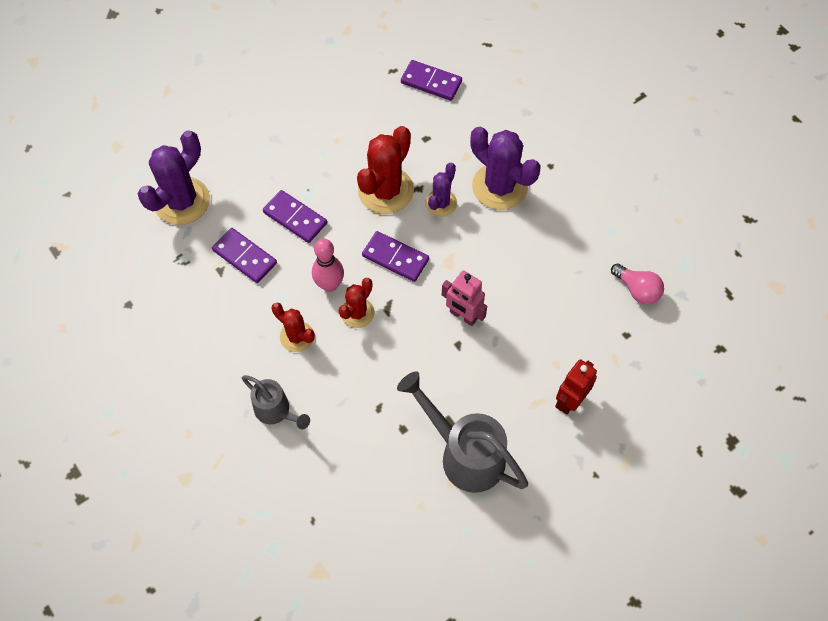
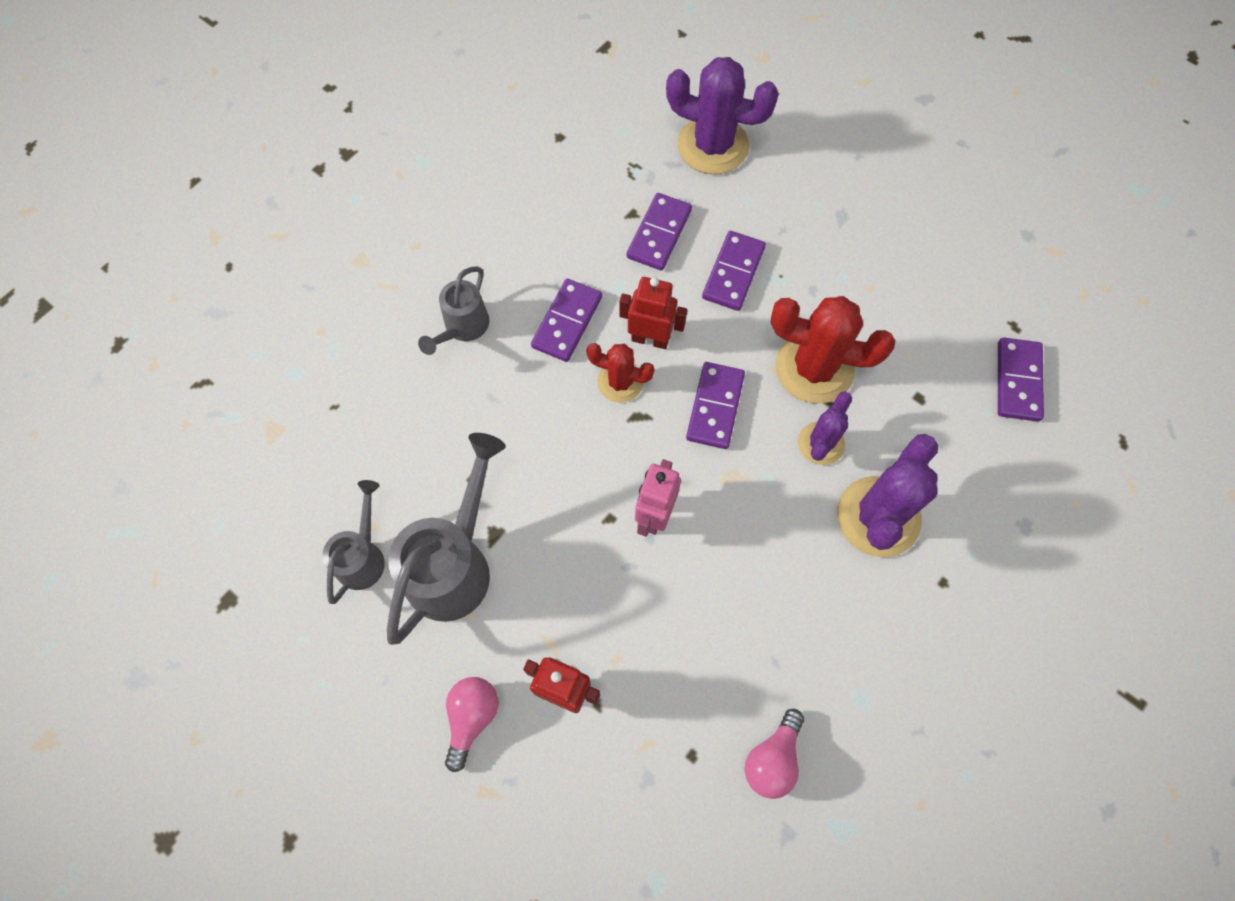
camera: 75 degrees right, 5 degrees up
(297, 336) = (567, 322): red cactus -> purple domino
(329, 285) = (650, 339): pink bowling pin -> red robot
(441, 203) = (821, 443): purple cactus -> purple cactus turned 75 degrees counterclockwise
(442, 518) = (363, 556): none -> grey watering can
(575, 464) = (472, 718): none -> pink light bulb

